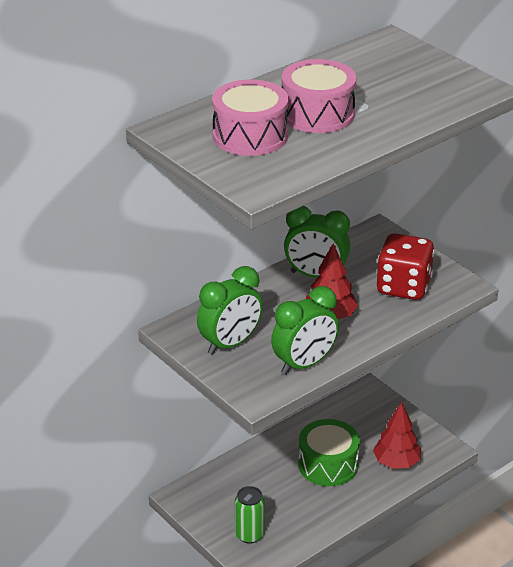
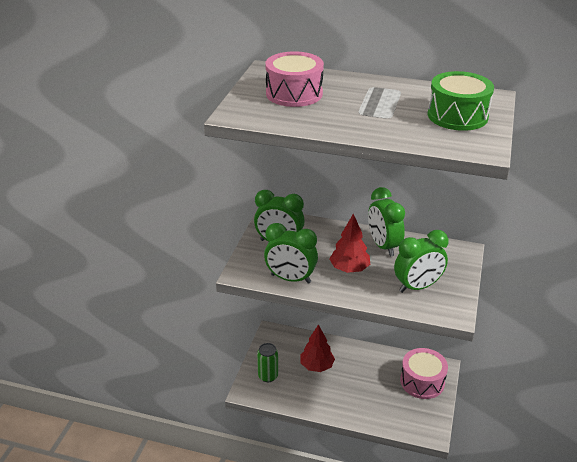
camera: 55 degrees right, 0 degrees up
(317, 114) = (352, 104): pink drum -> pink drum (422, 381)
(328, 465) = (357, 381): green drum -> green drum (457, 116)
(396, 462) = (393, 413): red tree -> red tree (317, 366)
(403, 287) = (417, 287): red dice -> green clock

